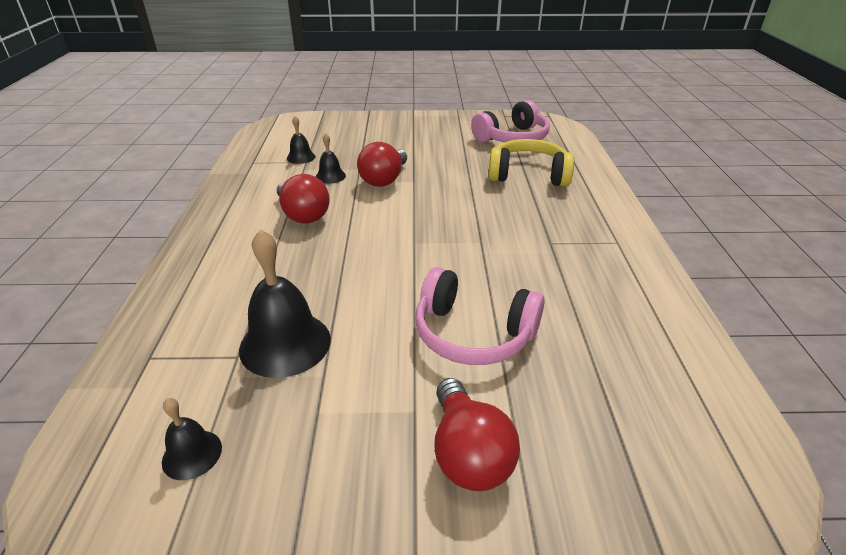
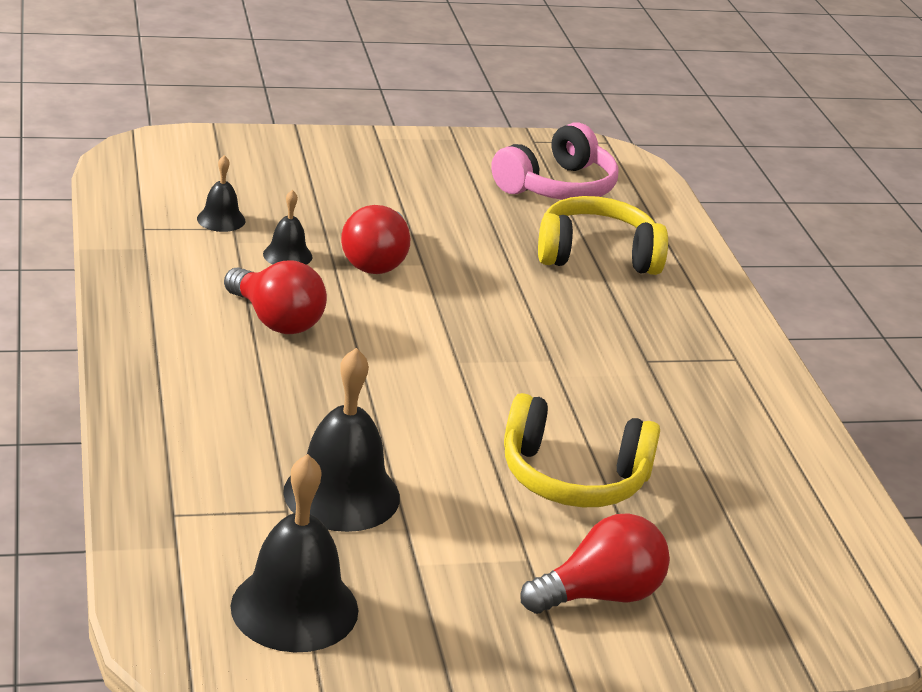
camera: 15 degrees left, 5 degrees down
(192, 454) = (294, 608): black bell -> black bell, size x1.94
(468, 453) = (600, 595): red light bulb -> red light bulb turned 90 degrees counterclockwise
(473, 334) = (573, 477): pink headphones -> yellow headphones

